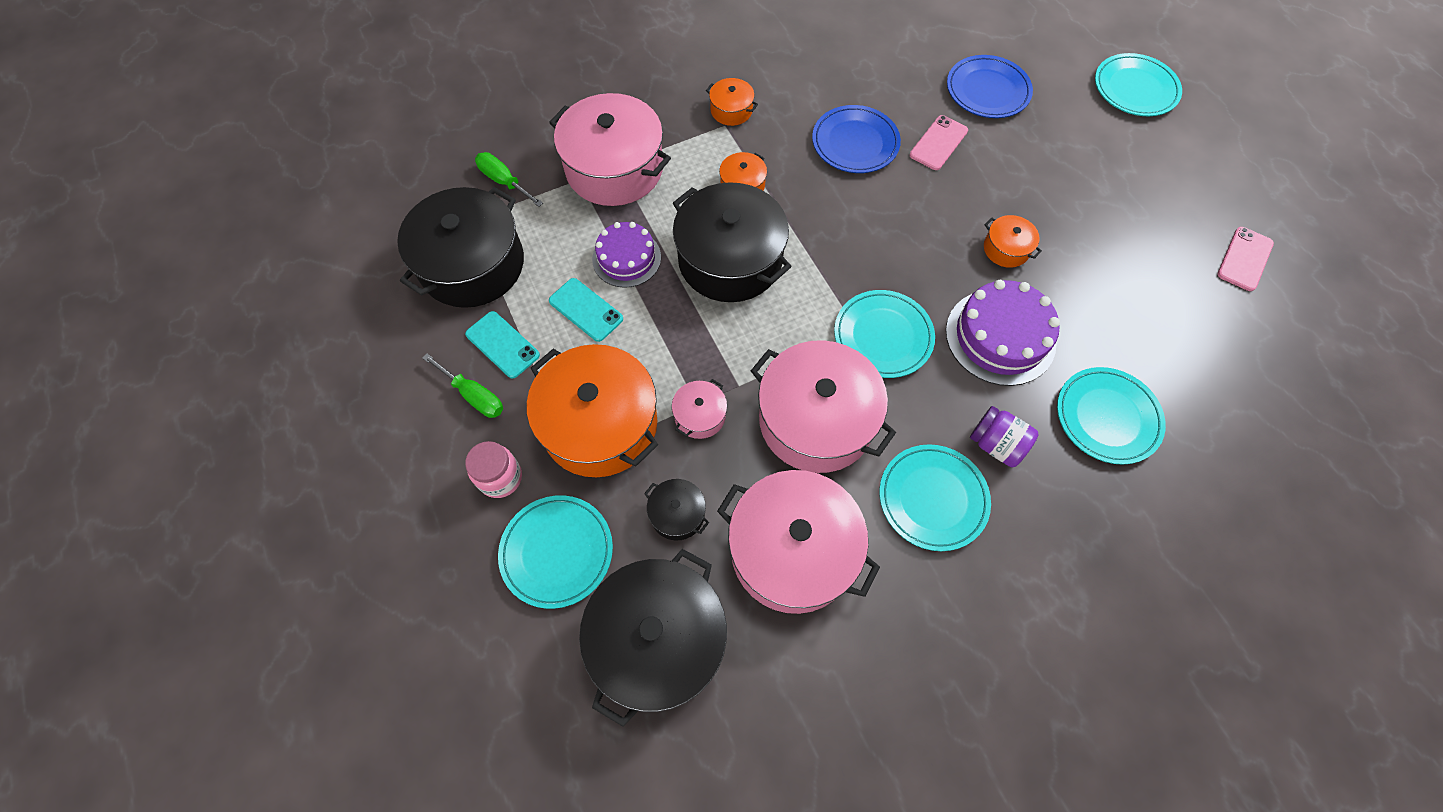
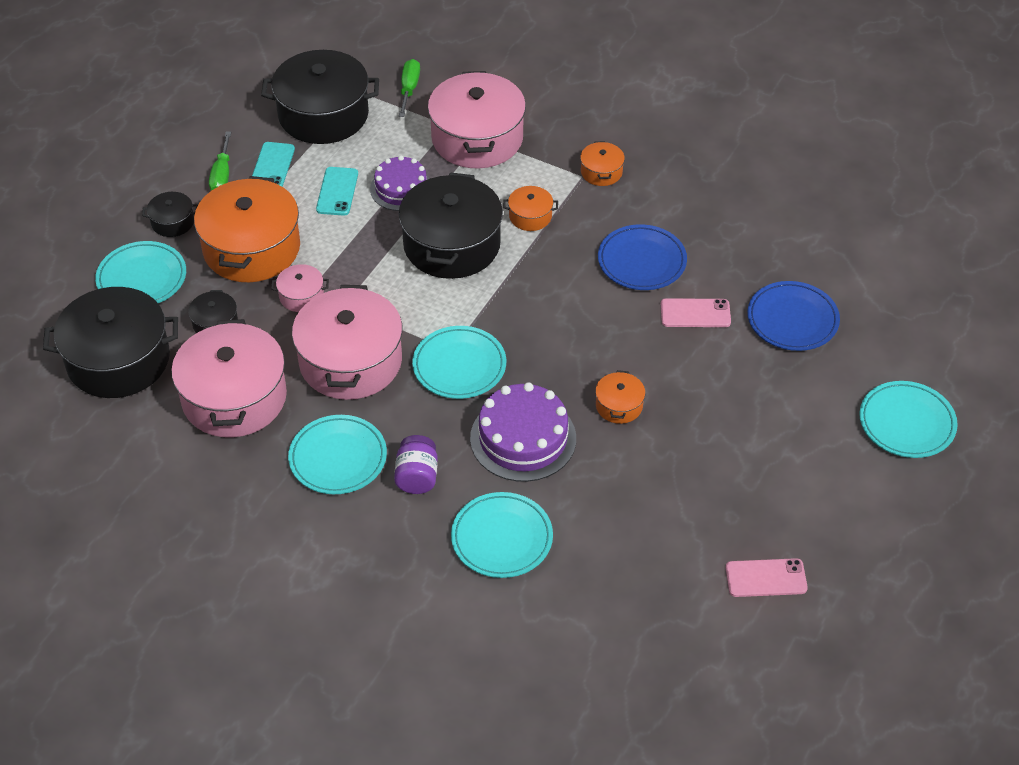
camera: 55 degrees right, 15 degrees down
(500, 478) = (172, 222): pink jar -> black pot

